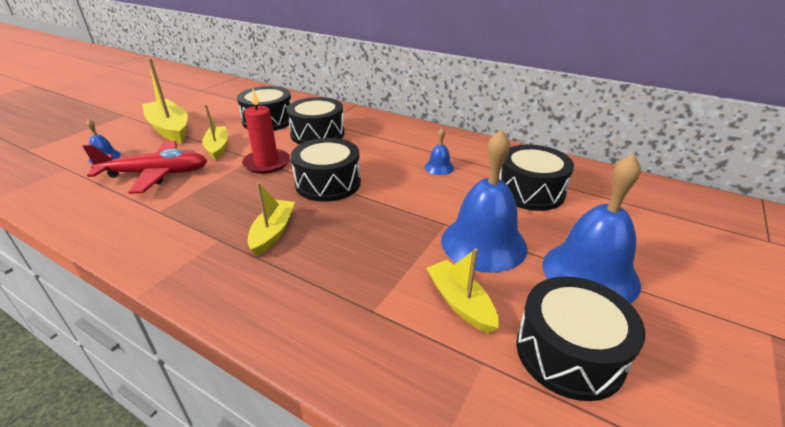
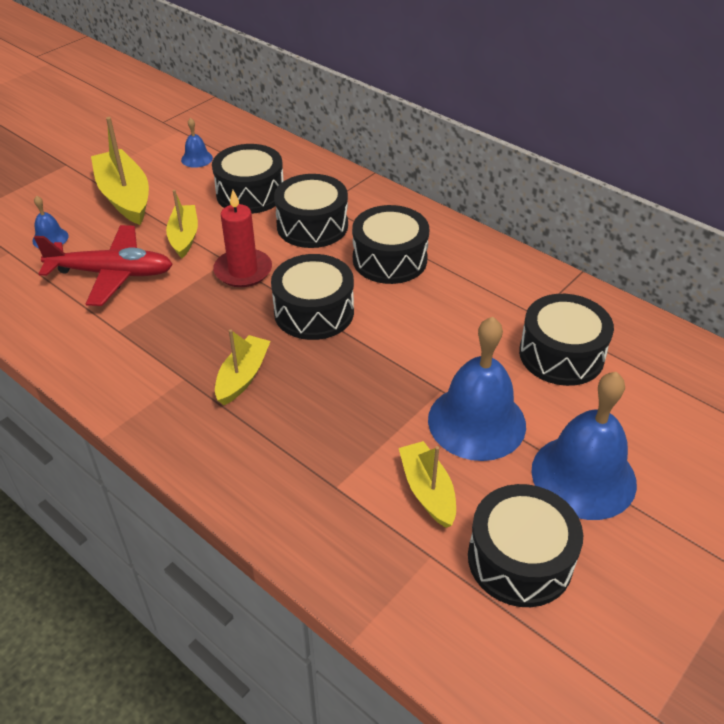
camera: 10 degrees right, 10 degrees up
(380, 148) = (389, 259): none -> black drum
(439, 167) = (457, 302): blue bell -> blue bell (197, 159)

